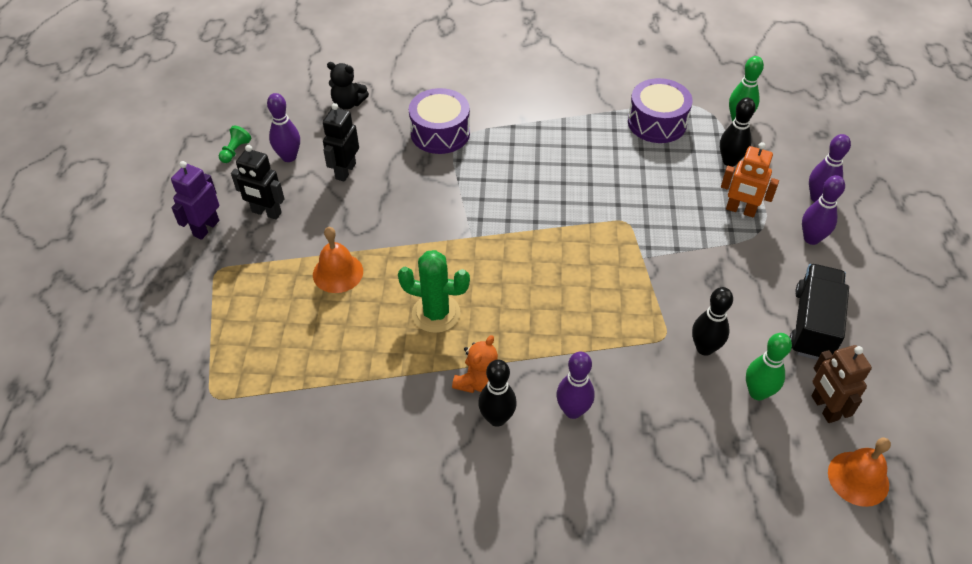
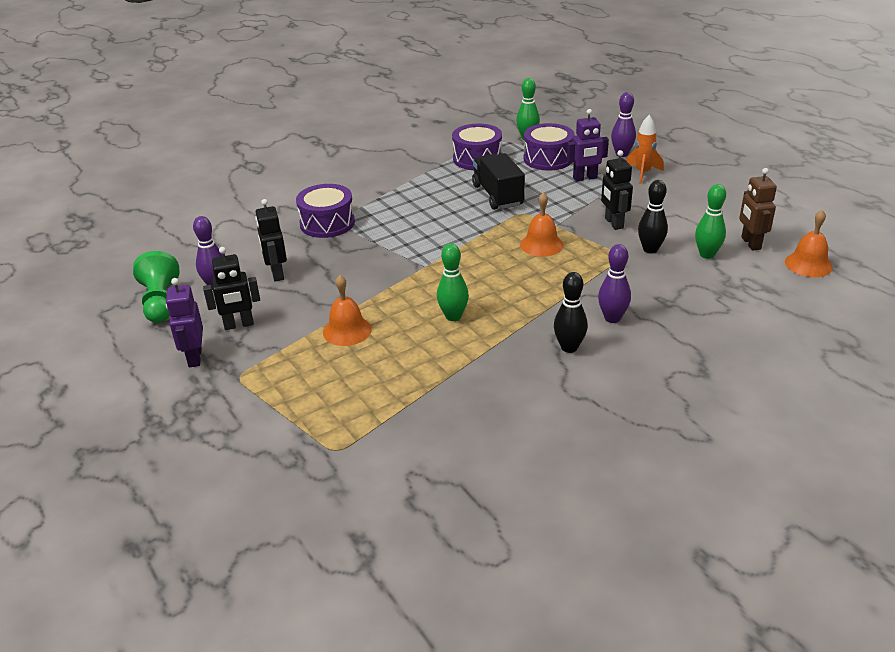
camera: 35 degrees left, 15 degrees down
(235, 151) = (160, 302): green pawn -> green pawn, size x1.95
(348, 103) = (228, 236): black teddy bear -> none
(436, 313) = (453, 316): green cactus -> green bowling pin
(478, 381) = (531, 336): orange teddy bear -> none
(603, 275) = (541, 245): none -> orange bell
(704, 290) = (613, 223): none -> black robot
(729, 161) = (548, 159): black bowling pin -> purple drum
(740, 210) = (585, 178): orange robot -> purple robot
(811, 238) = (642, 173): purple bowling pin -> orange rocket
(813, 325) = (695, 210): black truck -> black truck (498, 195)
(824, 408) = (750, 243): brown robot -> brown robot turned 45 degrees clockwise

